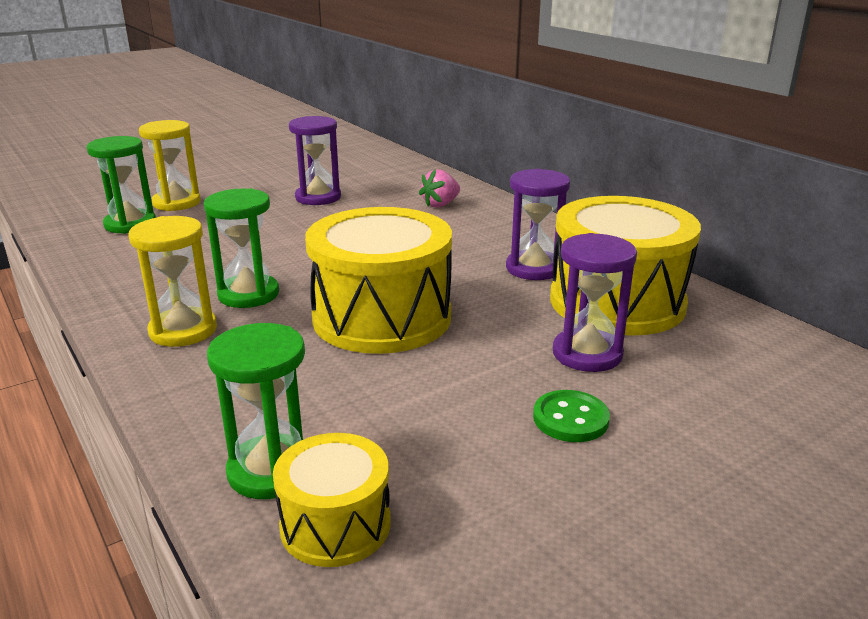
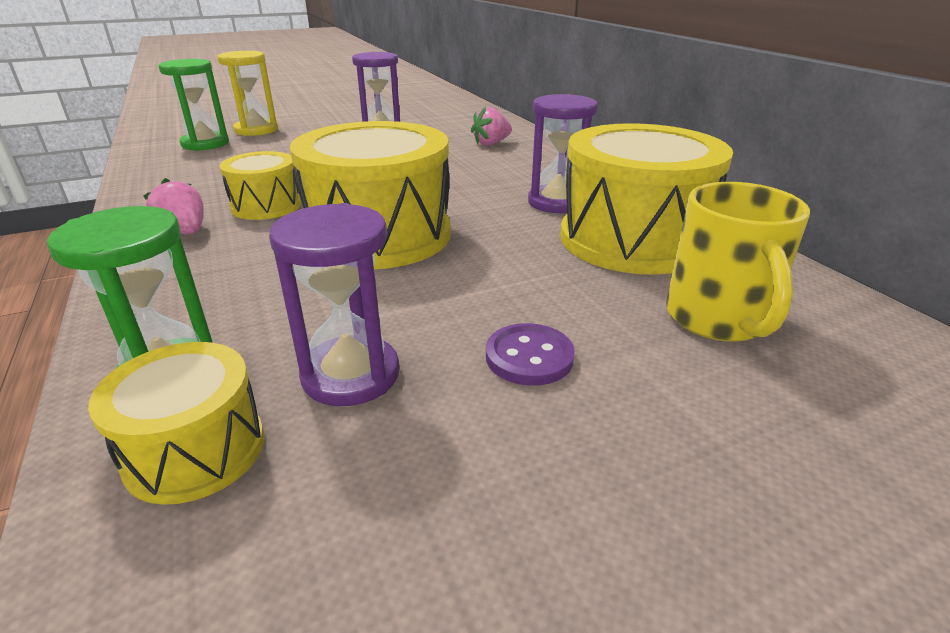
camera: 10 degrees right, 5 degrees up
(183, 330) = (185, 232): yellow hourglass -> pink strawberry
(248, 294) = (266, 206): green hourglass -> yellow drum
(570, 419) = (529, 357): green button -> purple button
(587, 354) = (578, 288): purple hourglass -> purple hourglass (351, 374)
(711, 370) = (718, 319): none -> yellow mug

